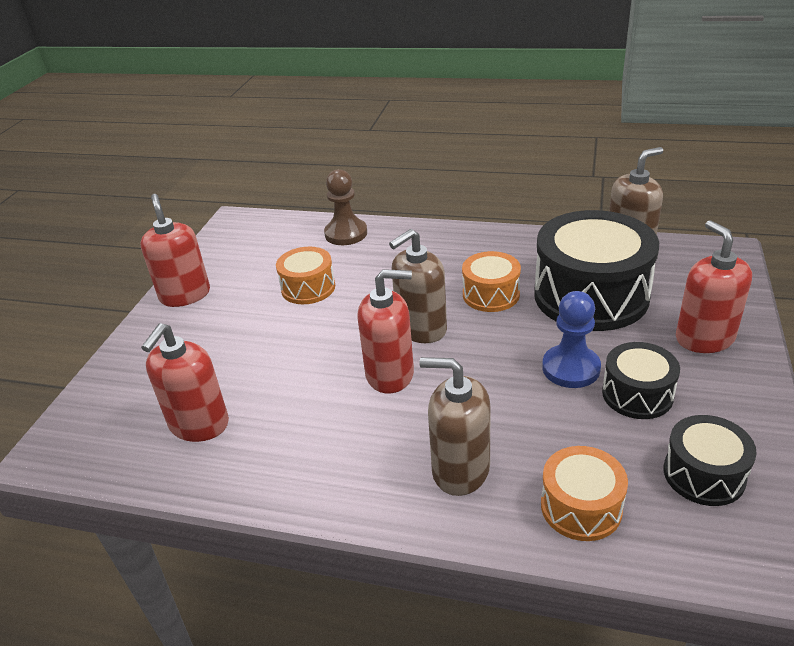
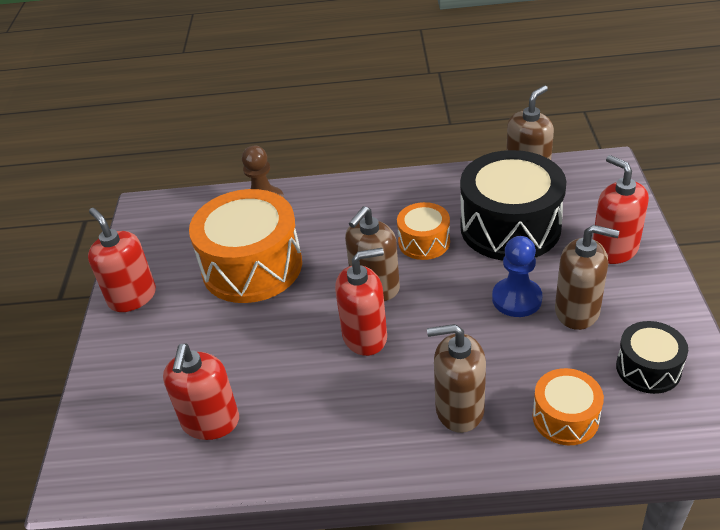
camera: 15 degrees left, 5 degrees up
(308, 288) = (252, 266): orange drum -> orange drum, size x1.94
(637, 394) = (577, 311): black drum -> brown soap dispenser

